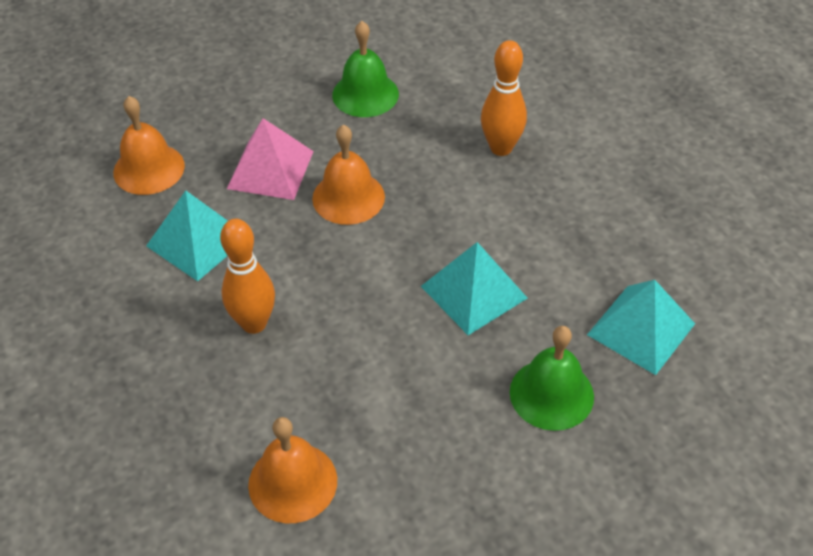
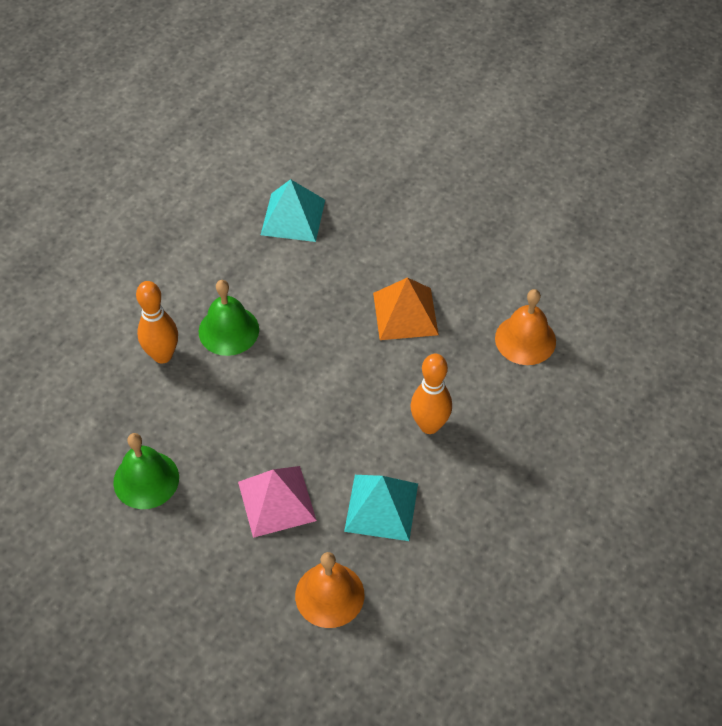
camera: 120 degrees left, 5 degrees up
(348, 197) = (275, 430): orange bell -> none
(418, 374) = (405, 313): none -> orange pyramid
(474, 292) = (318, 313): turquoise pyramid -> none
(551, 394) = (373, 242): green bell -> green bell (228, 330)

